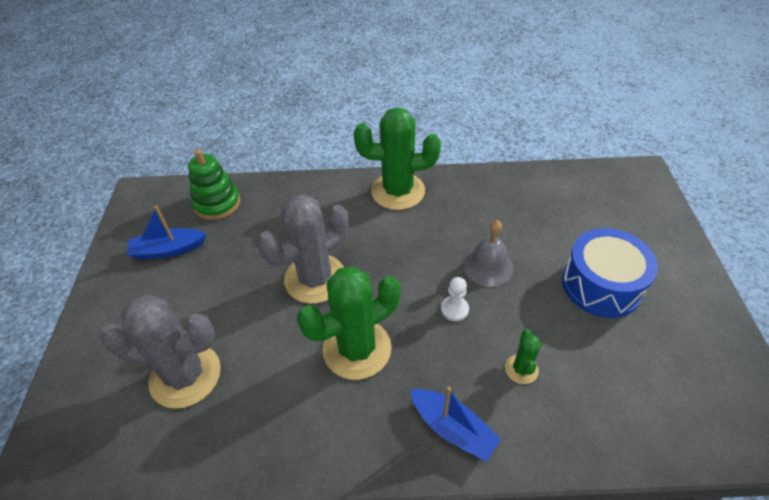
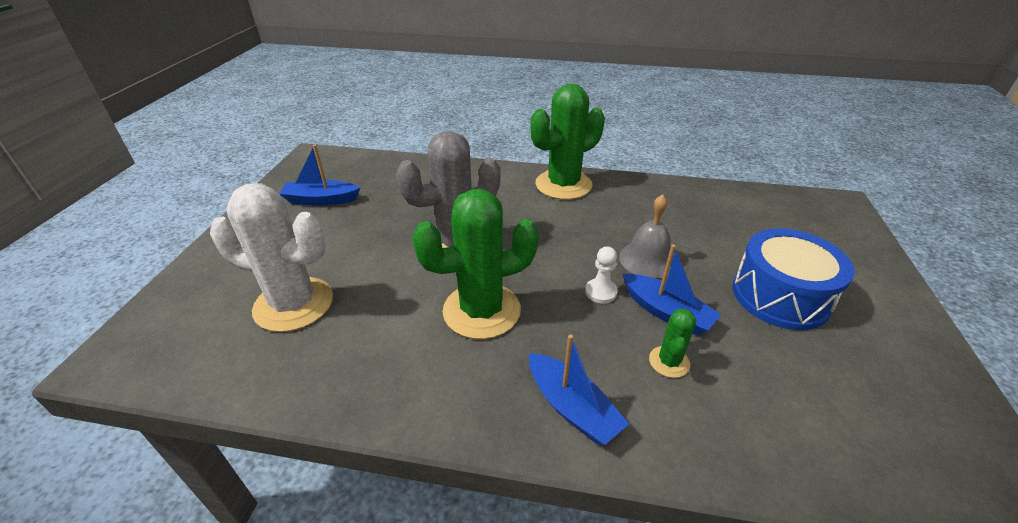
camera: 10 degrees right, 10 degrees down
(185, 375) = (294, 304): grey cactus -> white cactus
(217, 203) = (381, 172): green stacking toy -> none
(398, 191) = (563, 185): green cactus -> green cactus turned 45 degrees counterclockwise
(512, 320) = (666, 312): none -> blue boat

